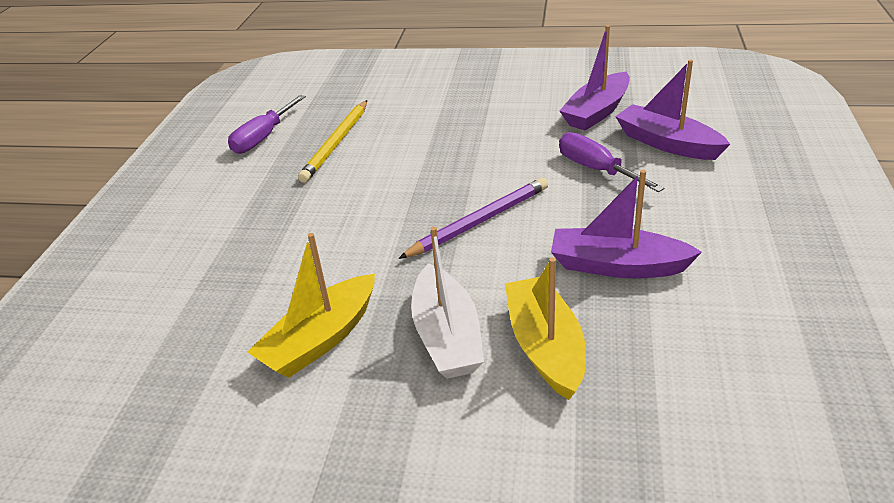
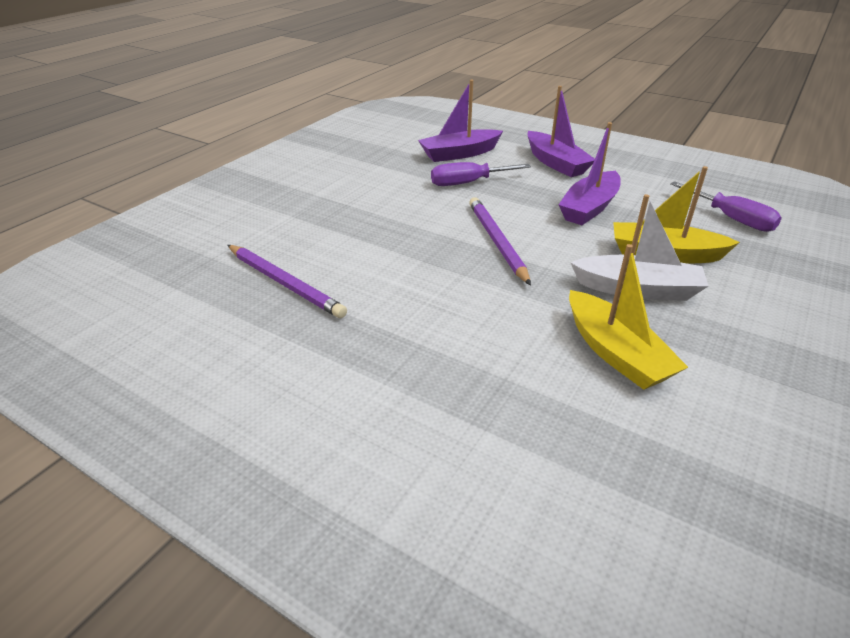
camera: 70 degrees left, 0 degrees up
(263, 138) = (205, 330): purple screwdriver -> purple screwdriver (731, 219)
(337, 143) = (285, 283): yellow pencil -> purple pencil
(597, 112) = (388, 161): purple boat -> purple boat (556, 163)

